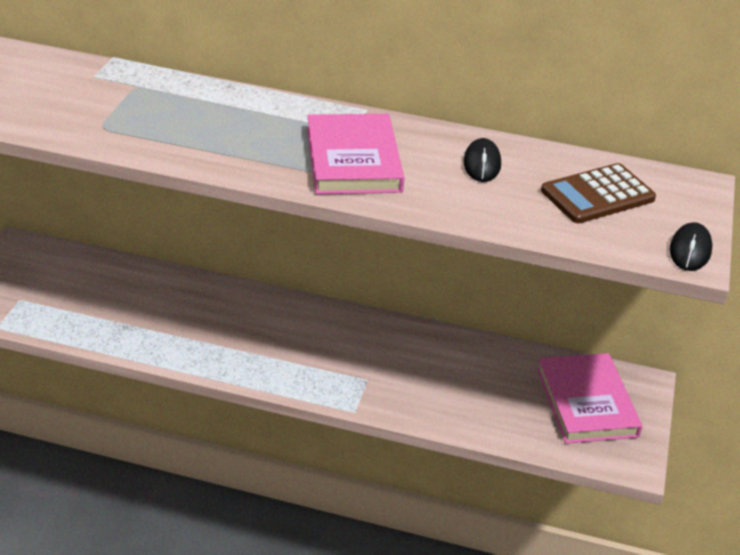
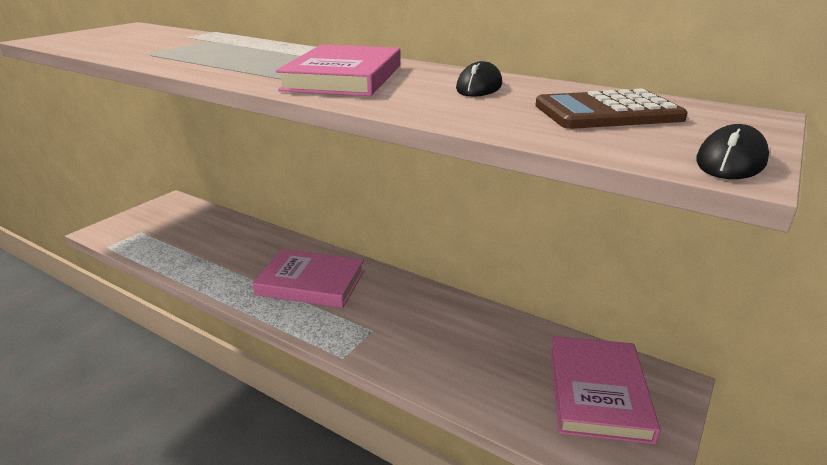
camera: 20 degrees right, 10 degrees down
(273, 336) = (311, 283): none -> pink book

